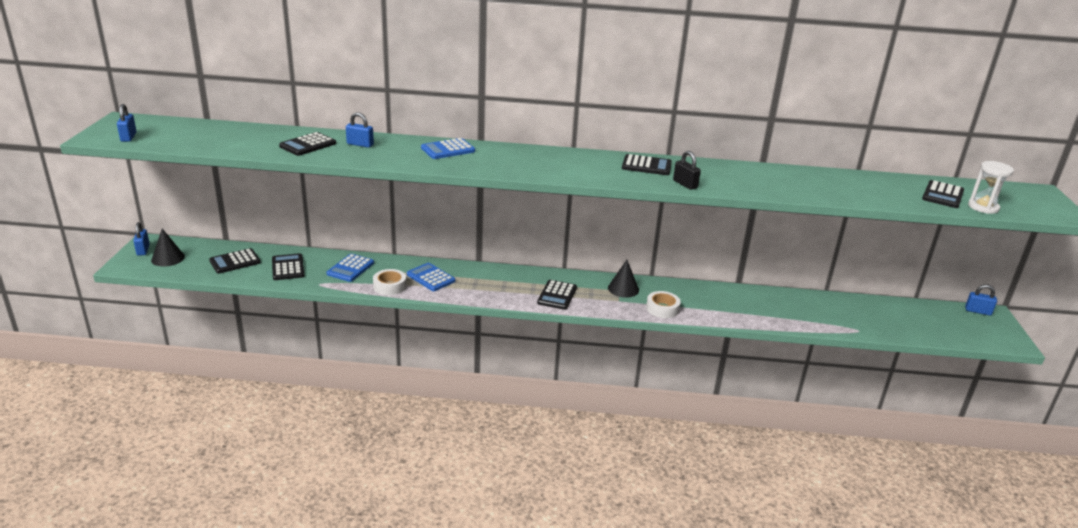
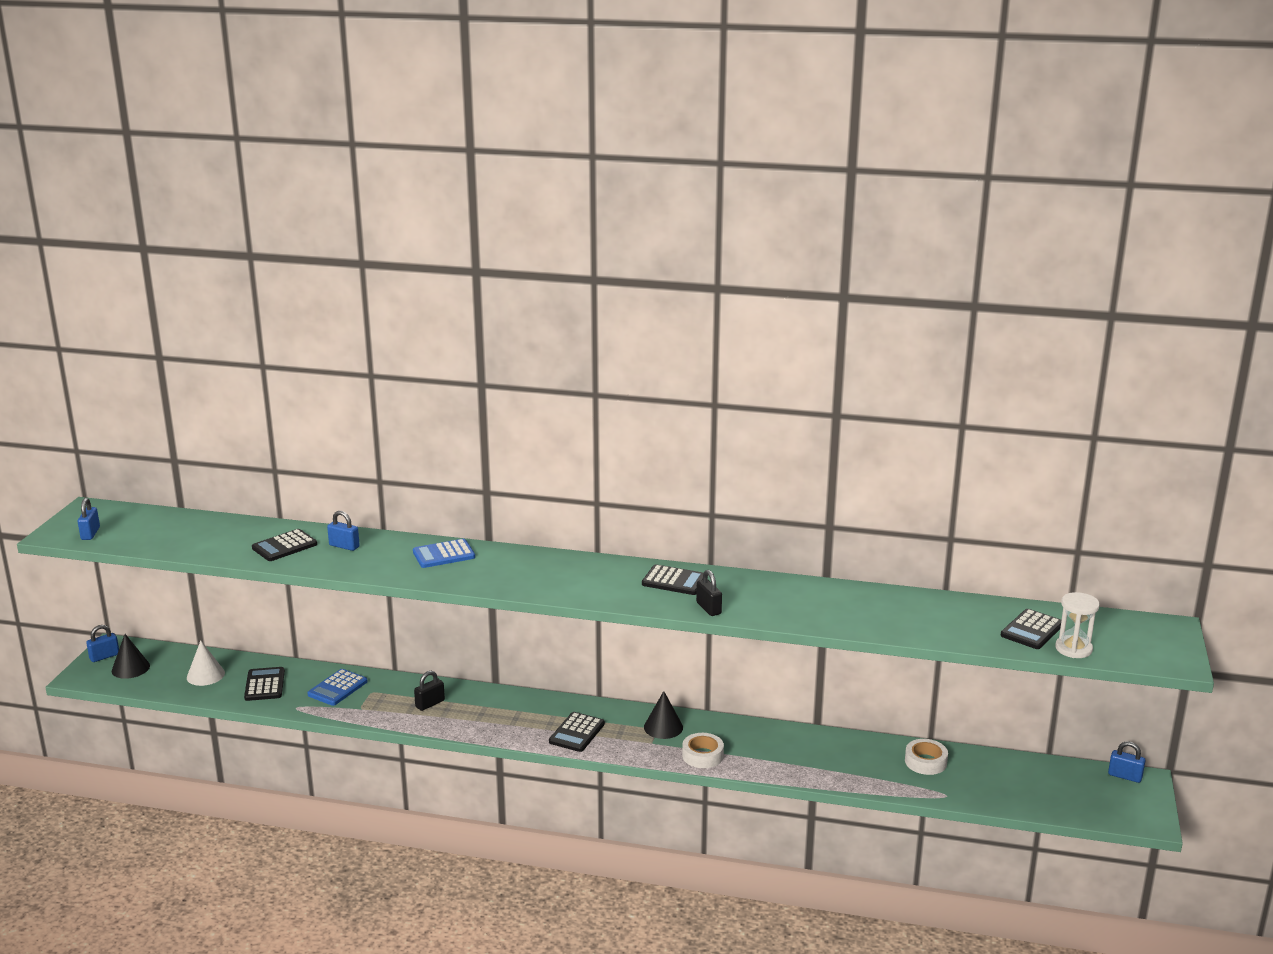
camera: 10 degrees right, 5 degrees down
(143, 250) = (104, 656): blue padlock -> blue padlock turned 60 degrees clockwise
(235, 262) = (205, 675): black calculator -> white cone
(389, 286) = (378, 713): white tape -> white tape (925, 762)
(431, 278) = (430, 704): blue calculator -> black padlock

